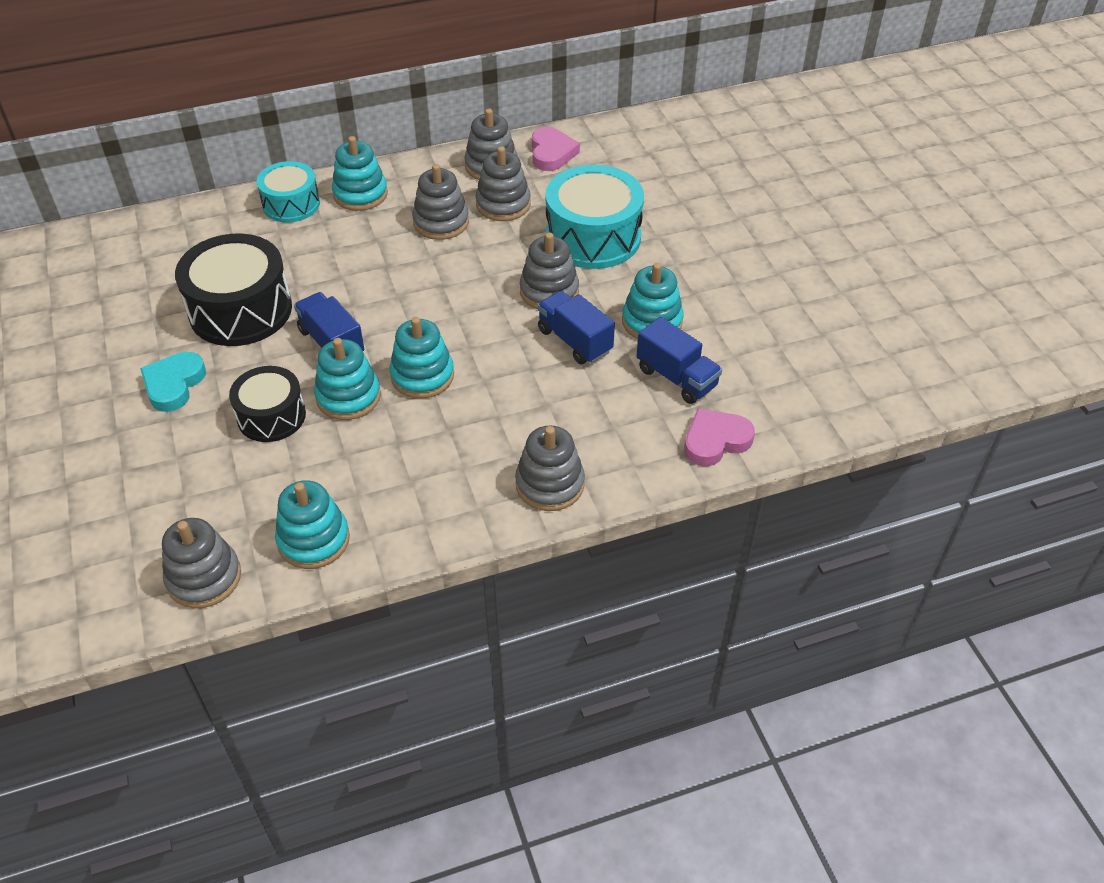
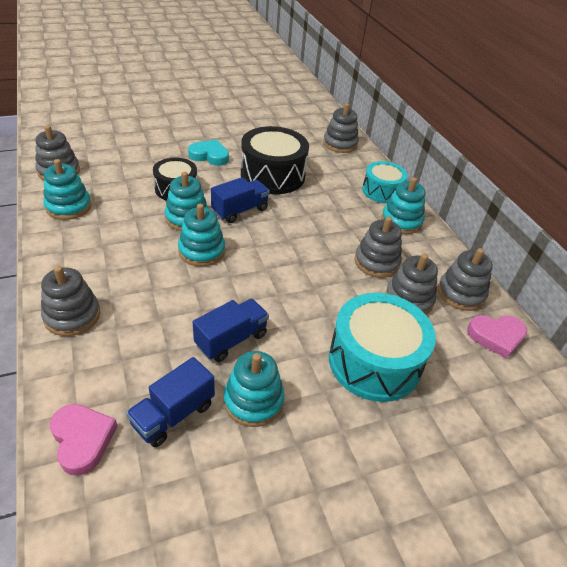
camera: 85 degrees right, 5 degrees down
(549, 291) = (295, 325): grey stacking toy -> grey stacking toy (340, 144)

